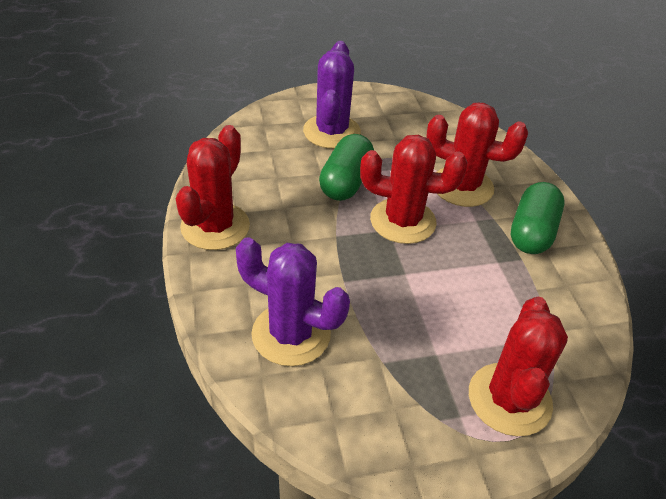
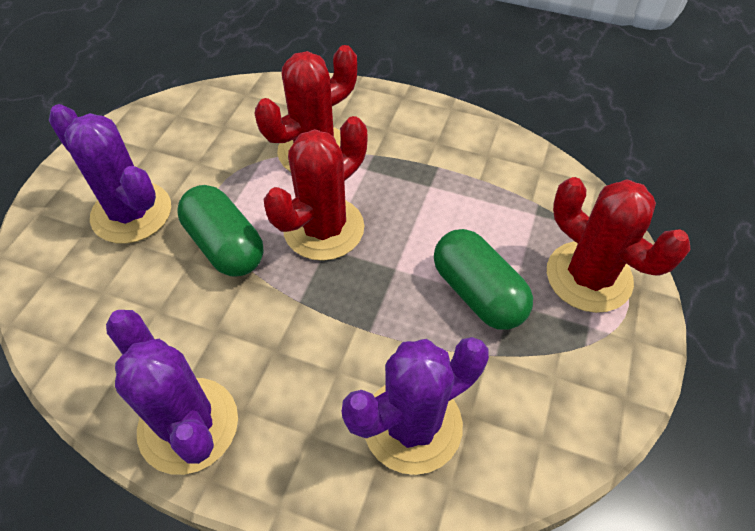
camera: 55 degrees left, 10 degrees up
(215, 226) = (188, 425): red cactus -> purple cactus
(532, 232) = (412, 138): green capsule -> green capsule (478, 293)

